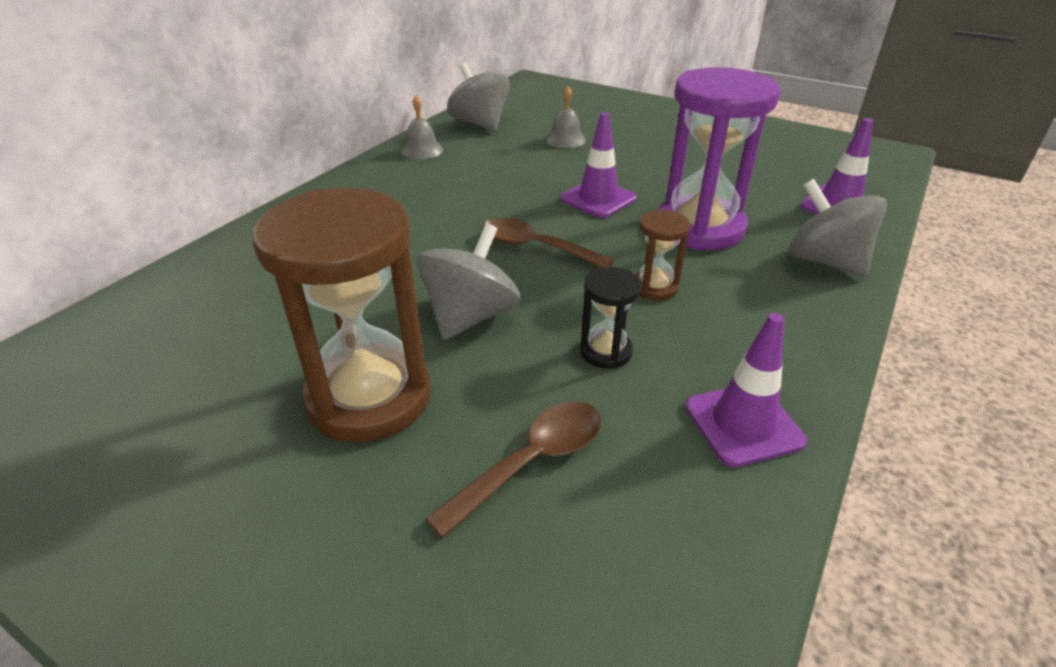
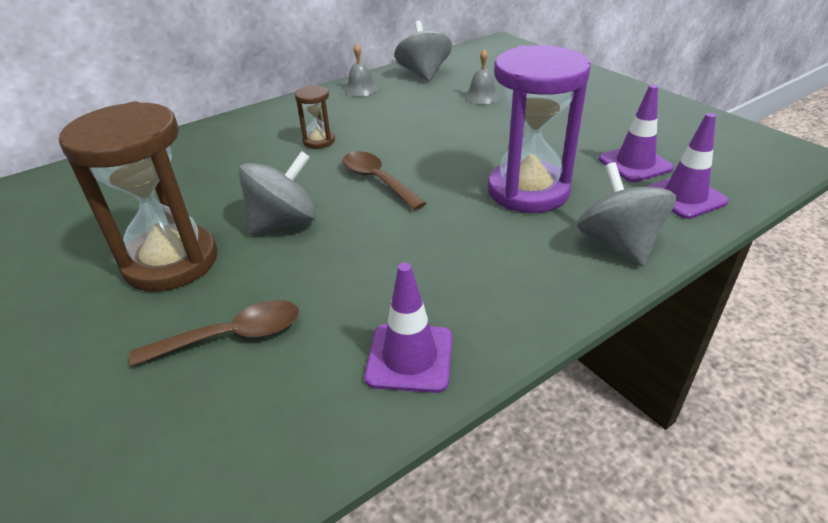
camera: 25 degrees right, 0 degrees up
(598, 199) = (463, 150): purple traffic cone -> purple traffic cone (635, 164)
(605, 351) = (356, 272): black hourglass -> none
(655, 287) = (442, 232): brown hourglass -> brown hourglass (319, 141)

